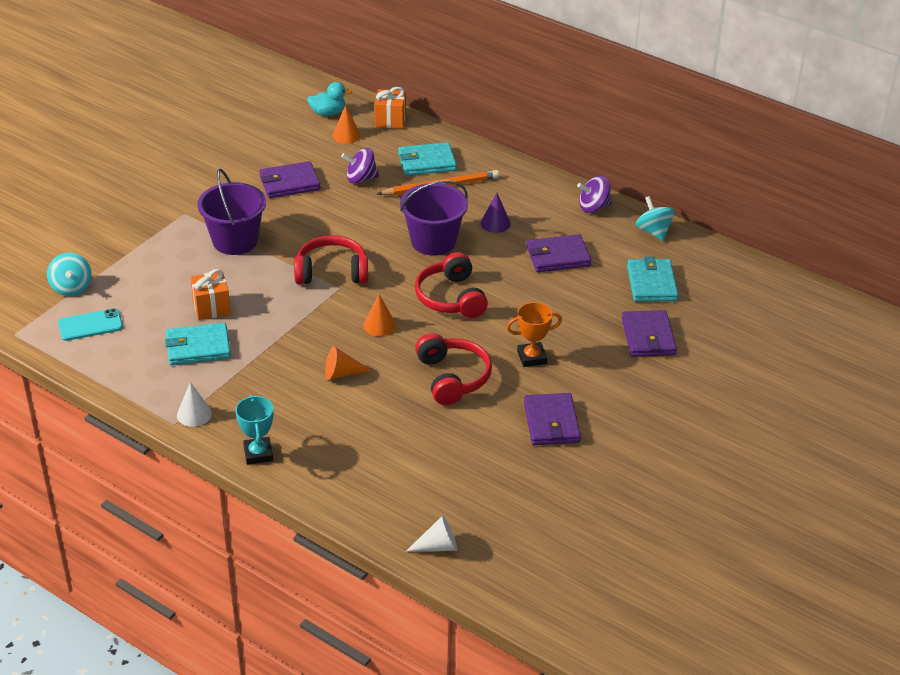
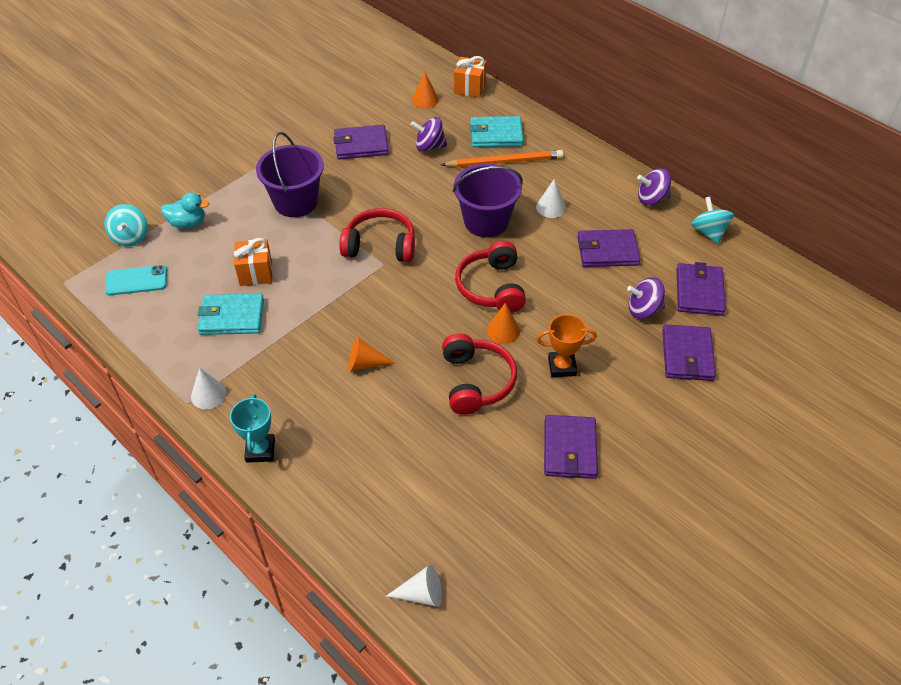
camera: 10 degrees right, 10 degrees up
(328, 113) = (413, 75): turquoise duck -> turquoise duck (187, 223)
(379, 325) = (414, 311): orange cone -> orange cone (503, 330)
(495, 223) = (551, 207): purple cone -> white cone
(601, 303) = (643, 310): none -> purple spinning top
(651, 283) = (699, 292): turquoise wallet -> purple wallet

